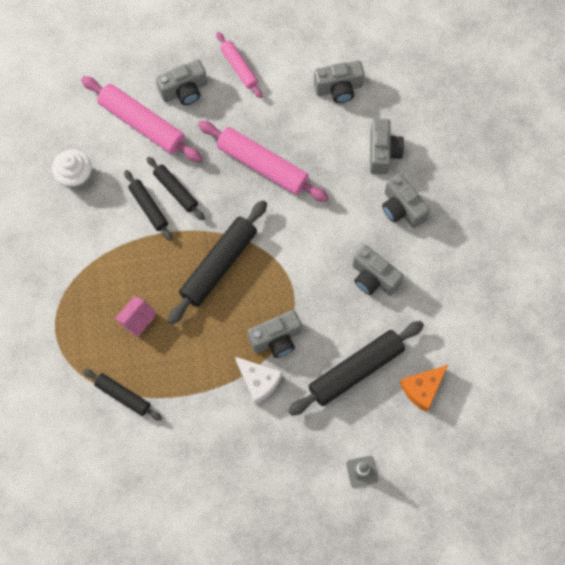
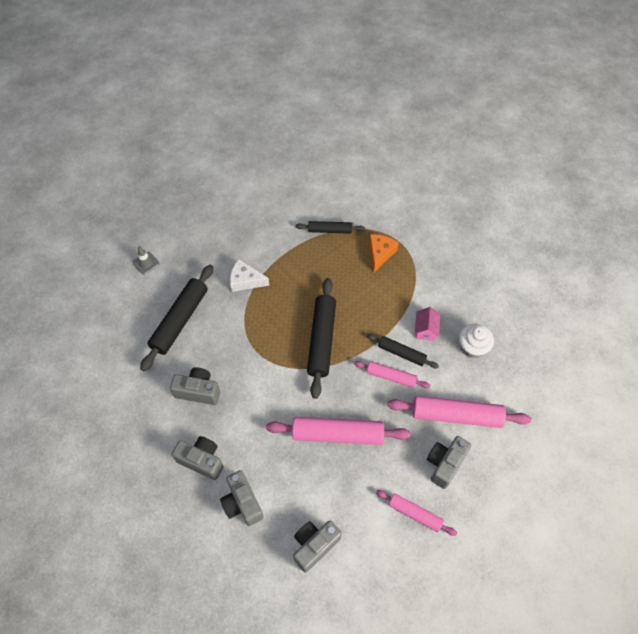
camera: 150 degrees right, 10 degrees down
(137, 320) = (353, 276): pink house -> pink house (425, 330)
(175, 191) = (391, 376): black rolling pin -> pink rolling pin
(276, 339) = (249, 312): grey camera -> none
(422, 389) = (125, 332): orange cheese -> orange cheese (380, 254)

